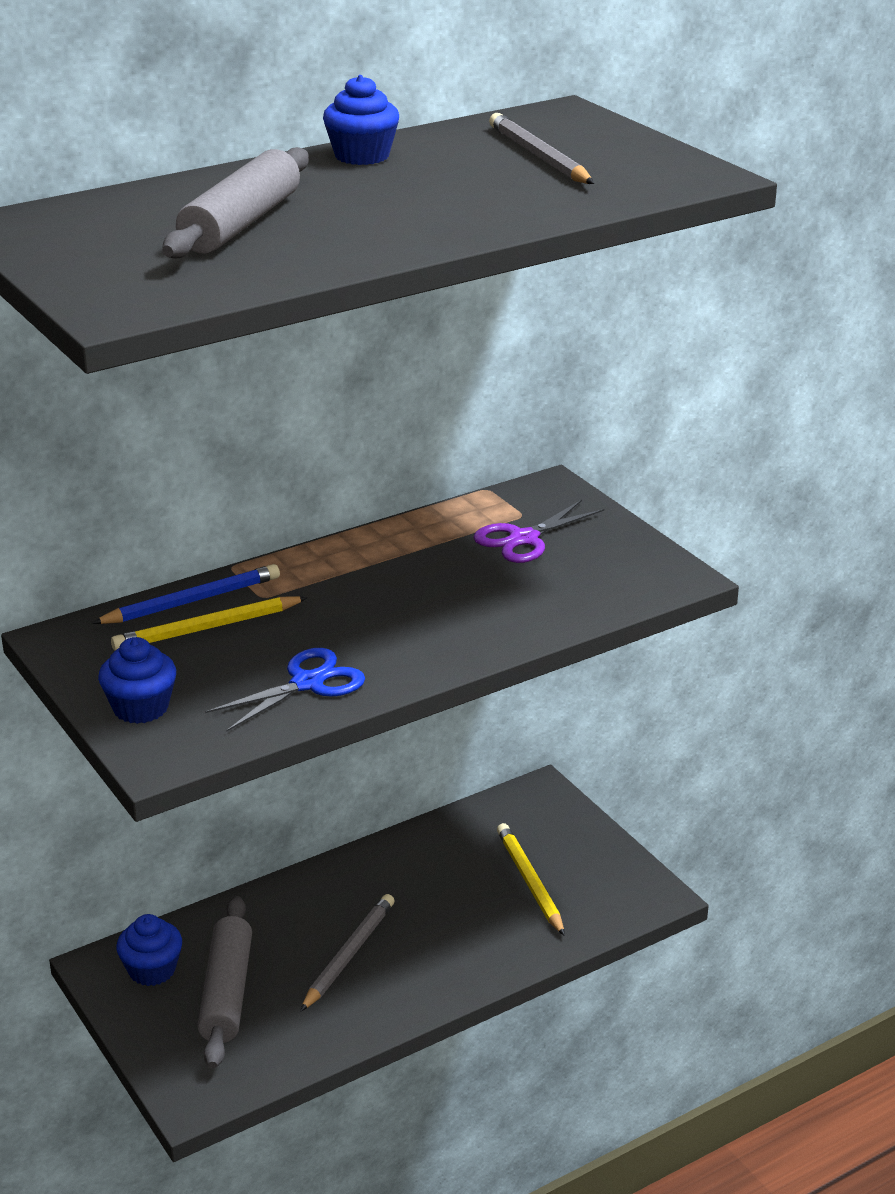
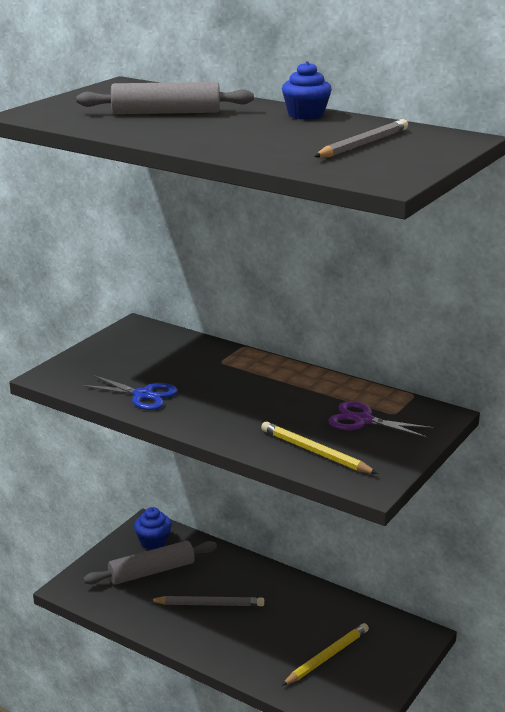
camera: 65 degrees right, 5 degrees down
(141, 708) = (89, 360): blue cupcake -> none
(192, 601) = (199, 346): blue pencil -> none
(206, 628) = (176, 356): yellow pencil -> yellow pencil (315, 452)

